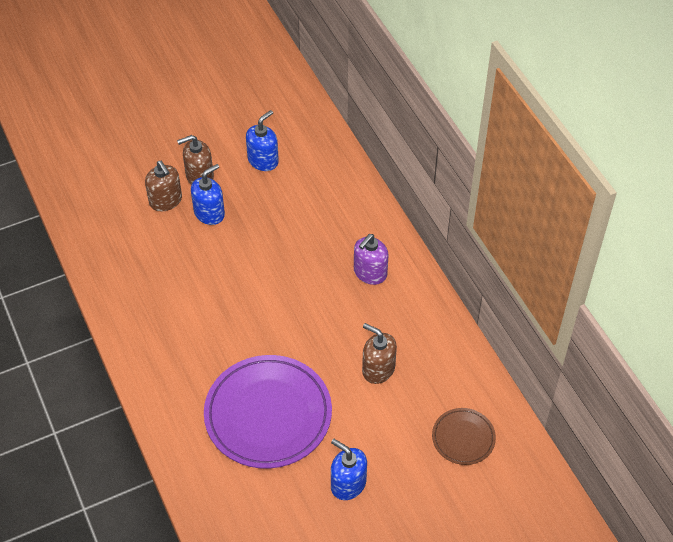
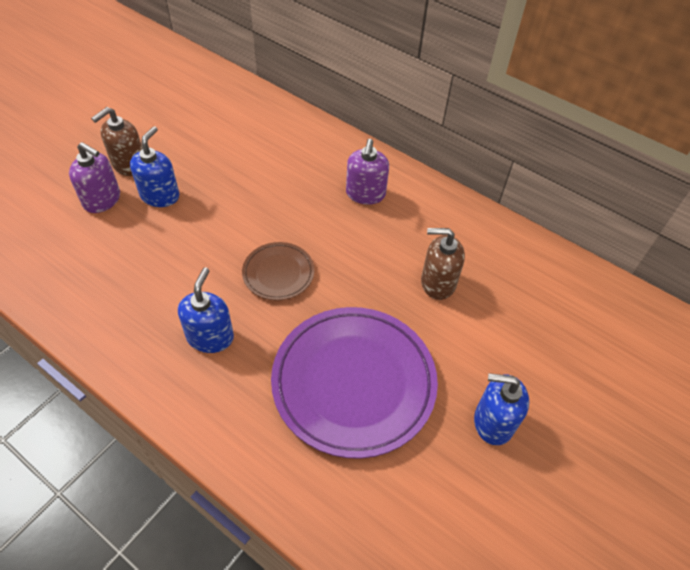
camera: 30 degrees left, 0 degrees up
(166, 201) = (102, 200): brown soap dispenser -> purple soap dispenser
(263, 160) = (191, 129): blue soap dispenser -> blue soap dispenser (210, 337)
(463, 438) = (569, 316): brown plate -> brown plate (278, 273)

